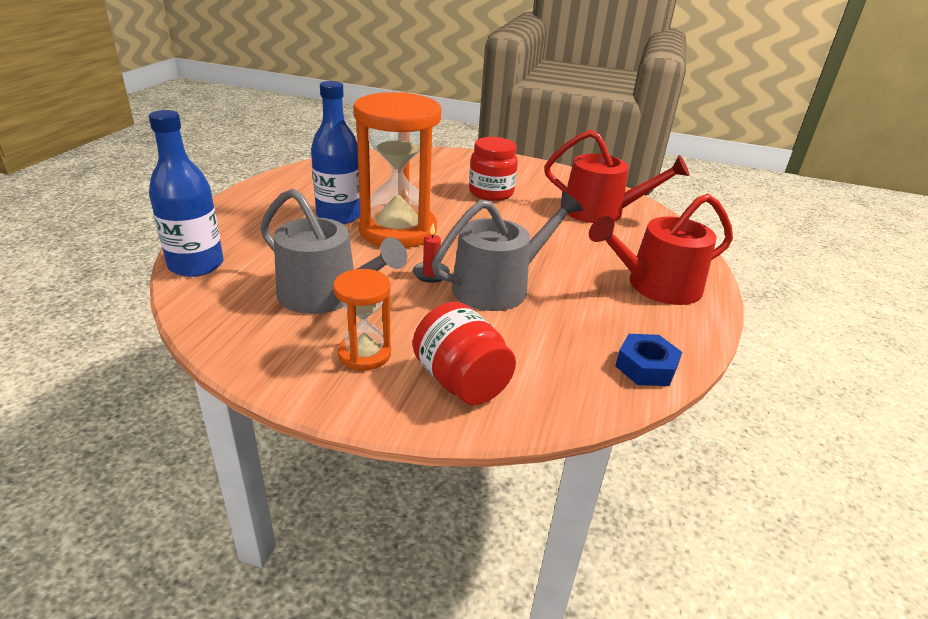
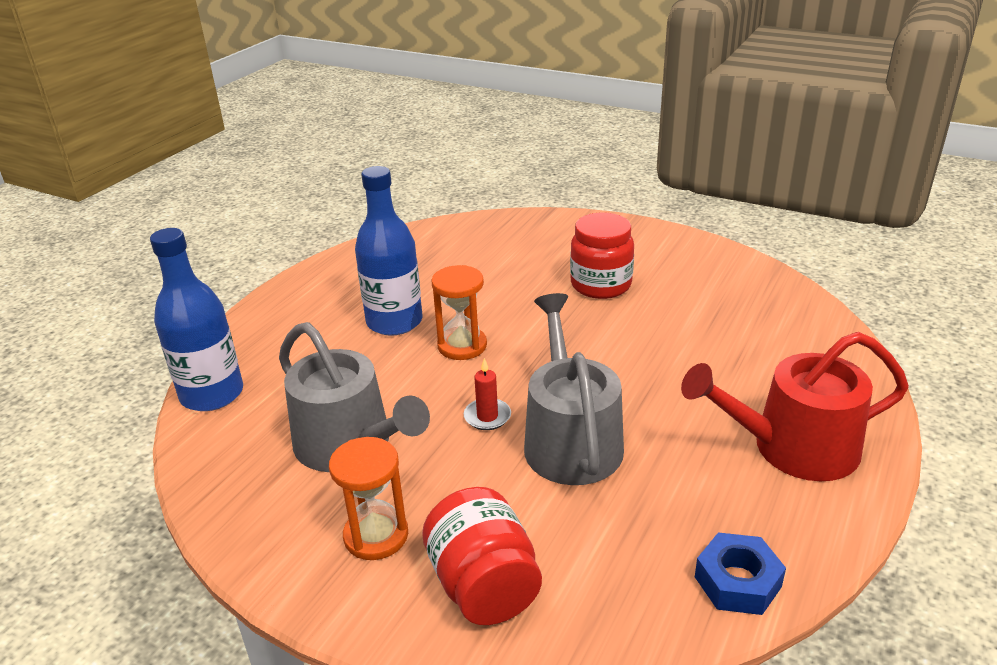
camera: 15 degrees right, 0 degrees up
(397, 230) = (462, 346): orange hourglass -> orange hourglass, size x0.50
(498, 286) = (570, 439): grey watering can -> grey watering can turned 75 degrees counterclockwise
(601, 211) = (748, 317): red watering can -> none

